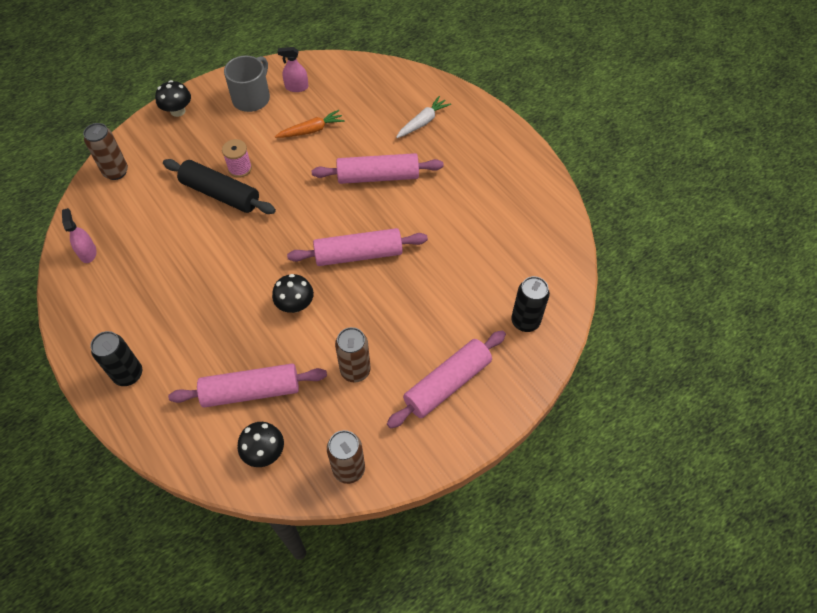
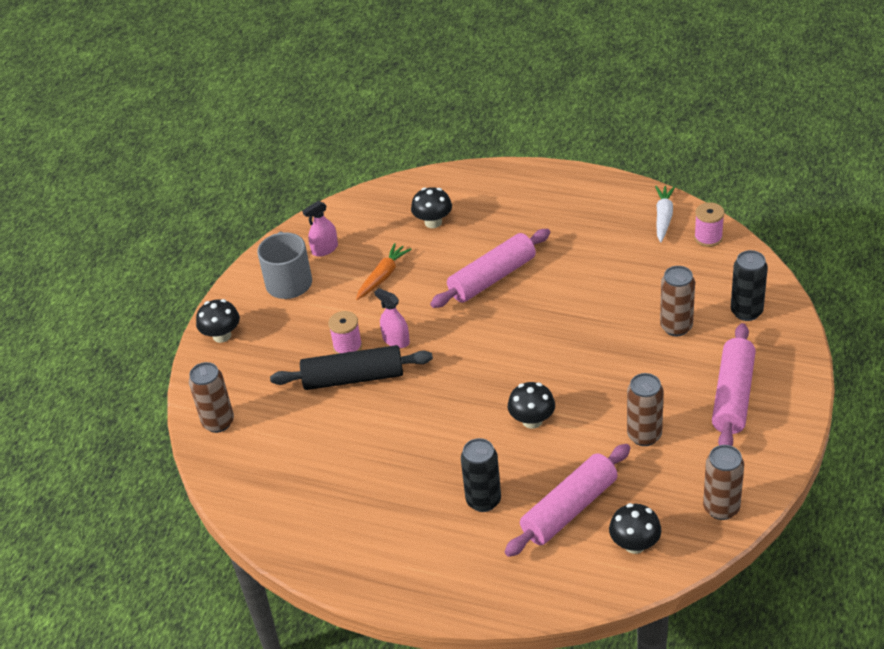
camera: 30 degrees left, 15 degrees down
(88, 253) = (273, 504): pink spray bottle -> pink spray bottle (396, 340)
(128, 374) = (437, 571): black can -> black can (483, 500)
(358, 254) = (545, 348): pink rolling pin -> none
(382, 109) = (433, 222): none -> black mushroom
(423, 122) = (484, 212): white carrot -> white carrot (663, 217)
(462, 299) = (676, 327): none -> brown can
(557, 241) = (708, 237): none -> pink spool

